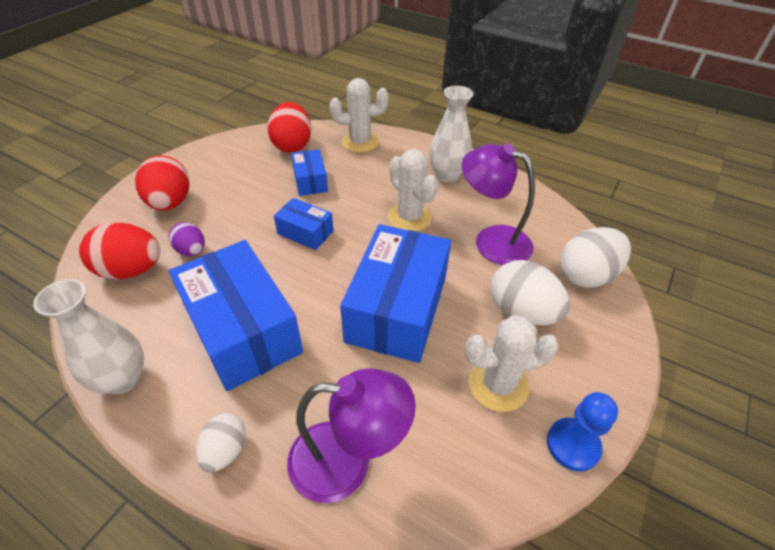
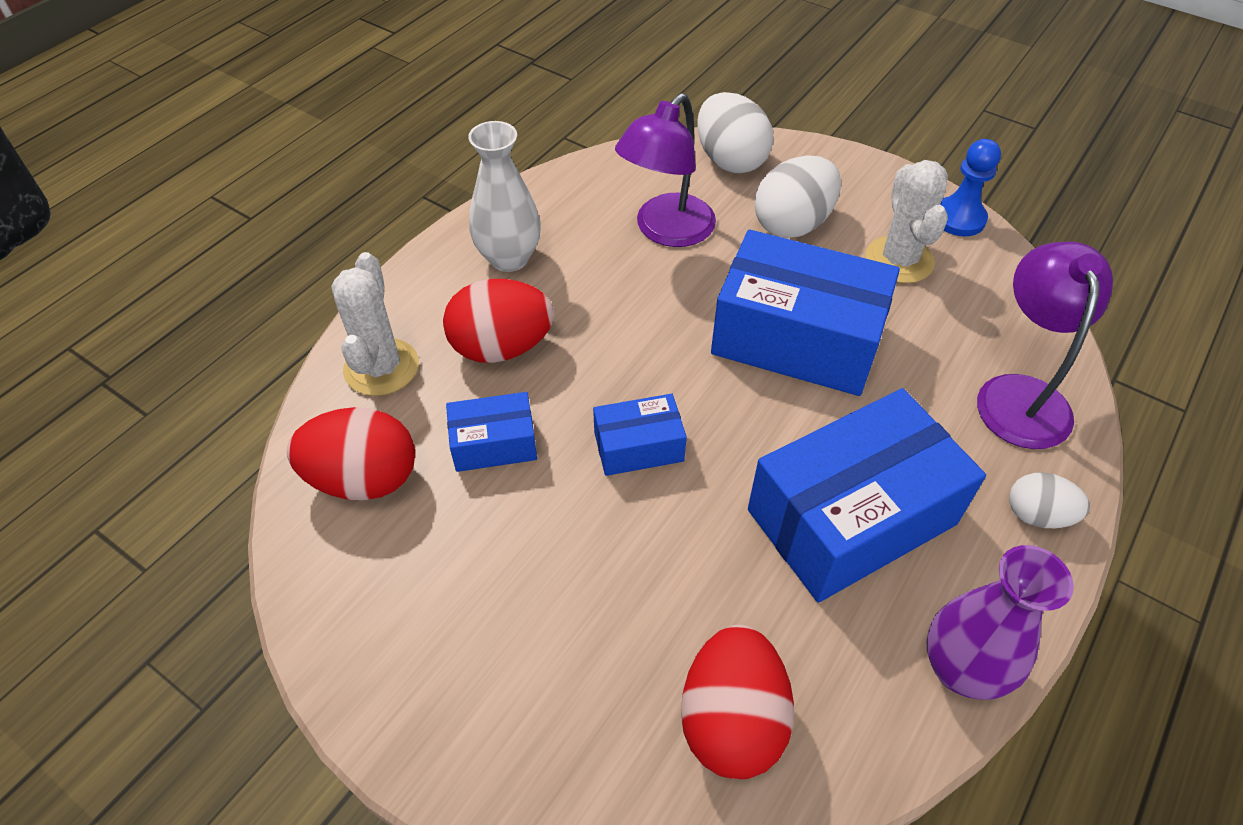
camera: 85 degrees left, 5 degrees up
(122, 379) = (961, 669): white vase -> purple vase
(170, 203) = (531, 690): red egg -> red egg (502, 347)
(191, 251) = (680, 620): purple egg -> none
(305, 232) = (638, 446): blue box -> blue box turned 45 degrees clockwise
(409, 217) = (609, 312): white cactus -> none

